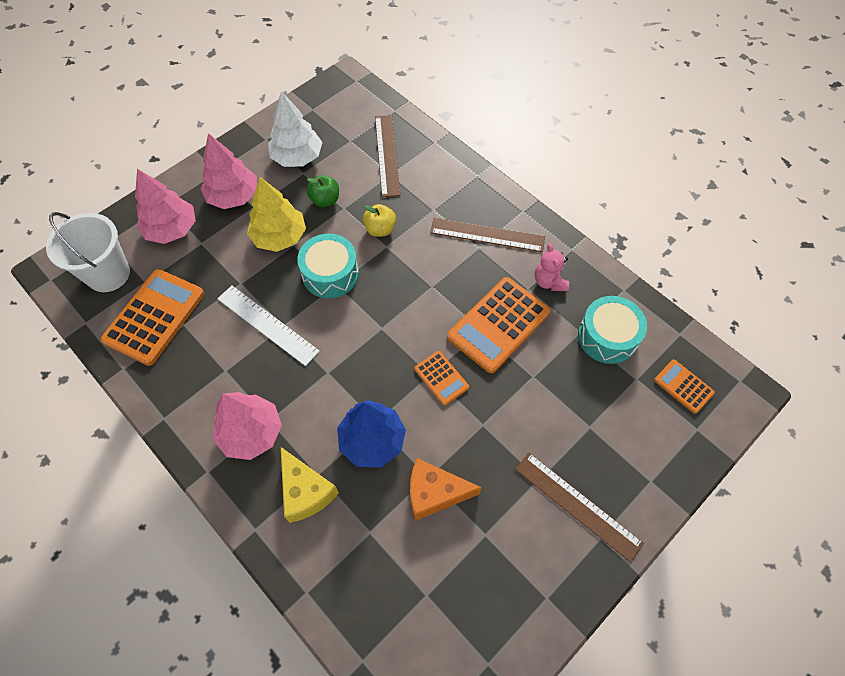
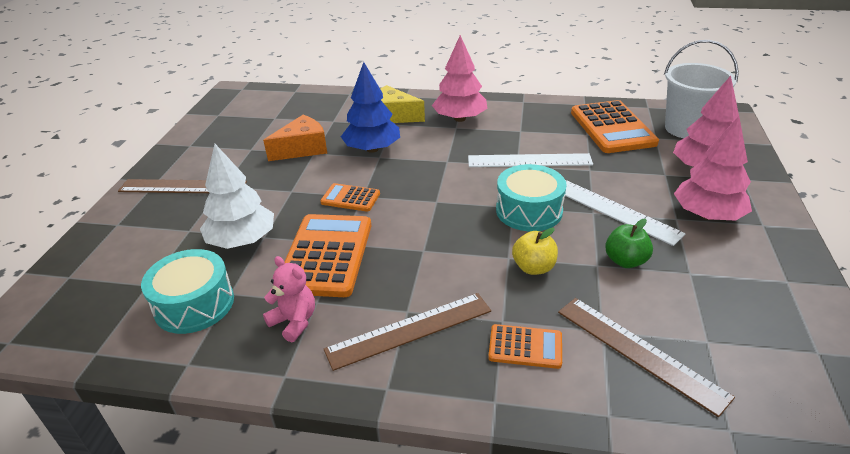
camera: 145 degrees right, 25 degrees down
(279, 237) = (614, 210): yellow tree -> white ruler
(297, 157) = (723, 284): white tree -> white tree (242, 240)
(683, 386) = (87, 303): orange calculator -> orange calculator (525, 347)

